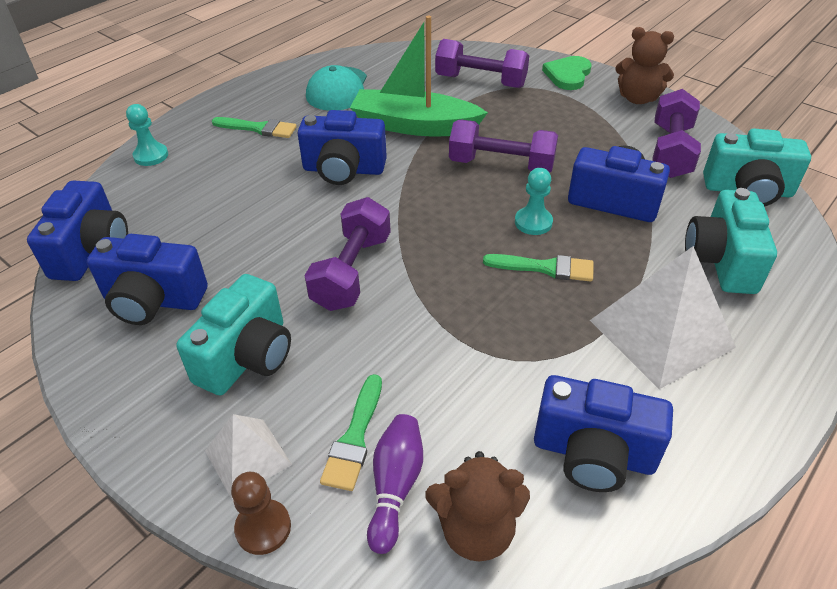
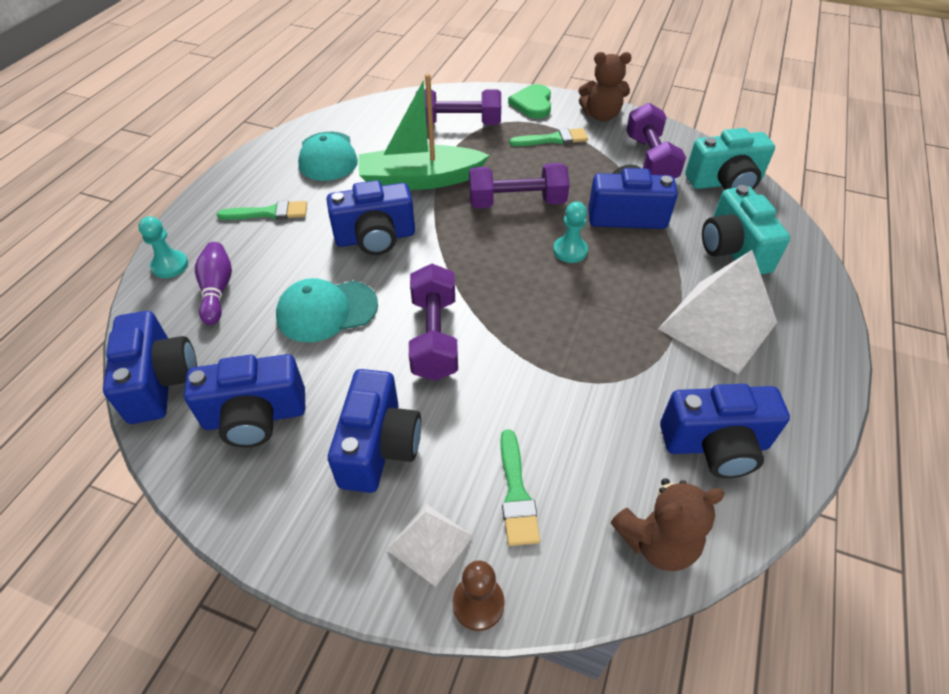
camera: 20 degrees left, 5 degrees up
(247, 357) = (379, 447): turquoise camera -> blue camera
(264, 224) = (326, 311): none -> turquoise cap
(395, 487) = (573, 526): purple bowling pin -> purple bowling pin (217, 290)
(545, 268) = (599, 290): green brush -> green brush (553, 139)

